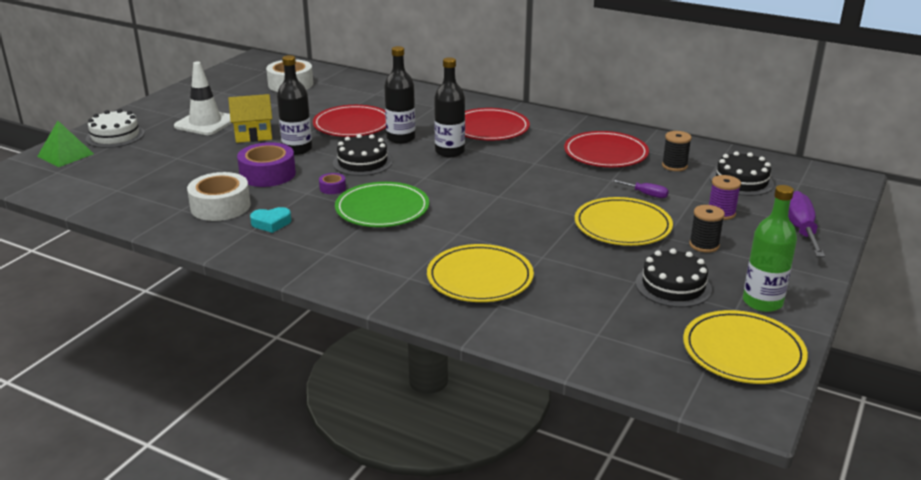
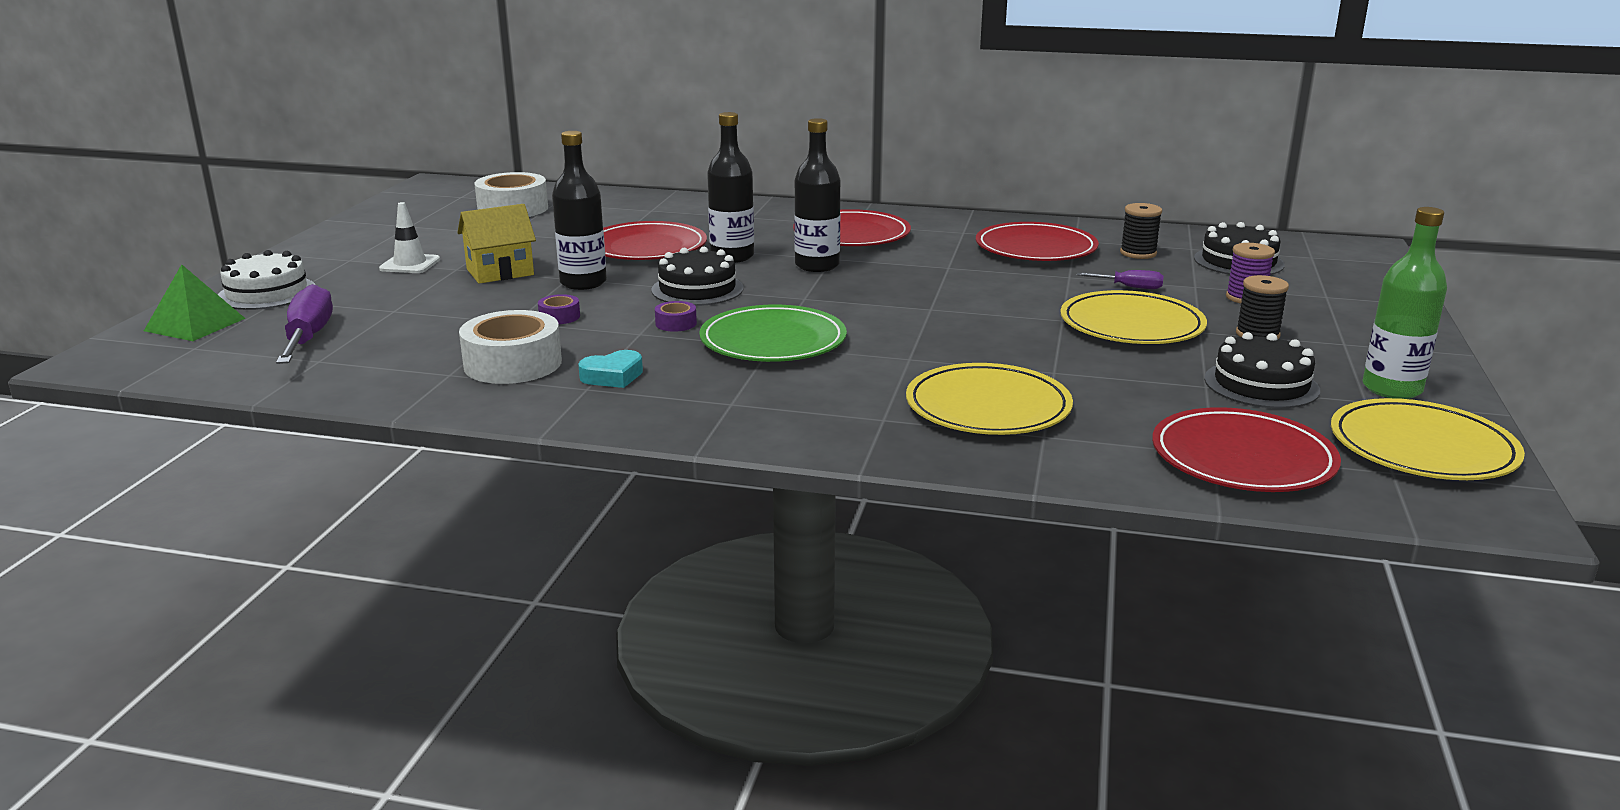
camera: 15 degrees left, 5 degrees down
(205, 123) = (410, 264): white traffic cone -> white traffic cone, size x0.62
(267, 174) = (559, 317): purple tape -> purple tape, size x0.46
(614, 341) = (1242, 458): none -> red plate
(800, 229) = (1360, 305): purple screwdriver -> purple screwdriver (308, 337)

